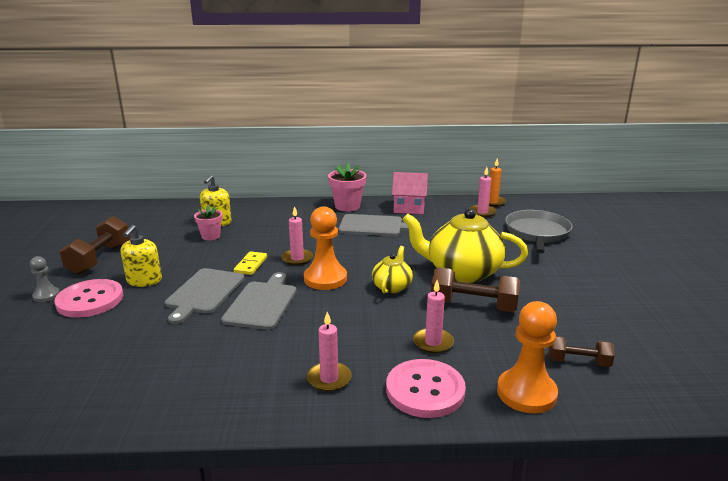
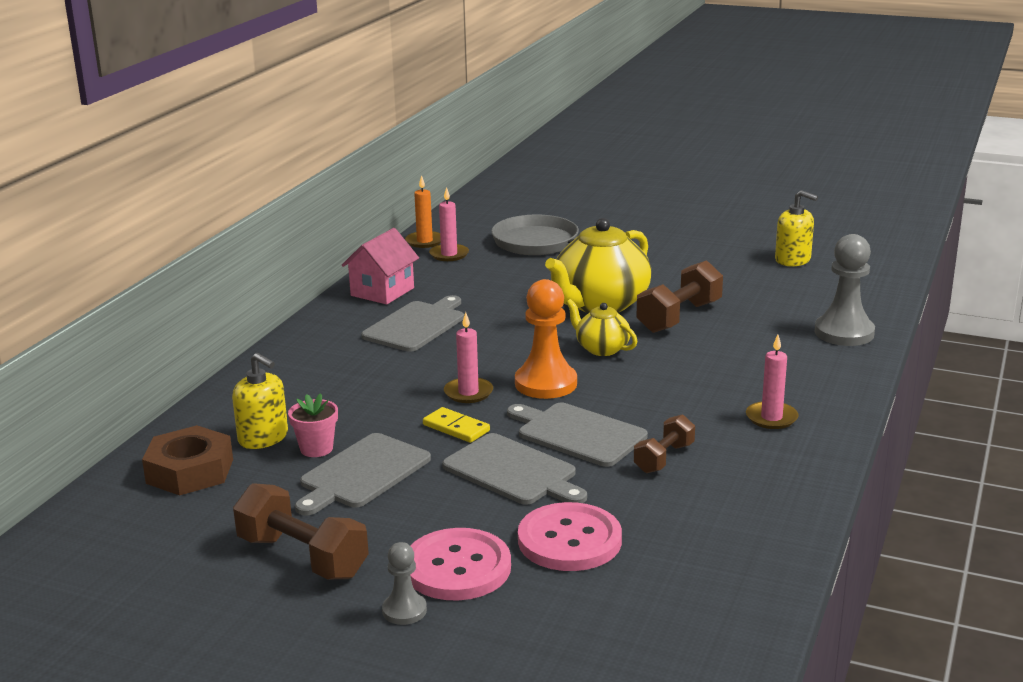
camera: 65 degrees left, 0 degrees up
(144, 280) = (429, 517): yellow soap dispenser -> yellow soap dispenser (793, 260)
(178, 216) = (190, 471): none -> brown nut
(188, 253) = (362, 473): none -> grey cutting board
(347, 206) = (324, 329): pink flower pot -> none
(425, 390) = (816, 375): pink button -> pink button (569, 540)
(433, 342) = (737, 353): pink candle -> none
(526, 393) = (844, 333): orange pawn -> grey pawn
(578, 362) = (810, 299): brown dumbbell -> brown dumbbell (664, 458)

